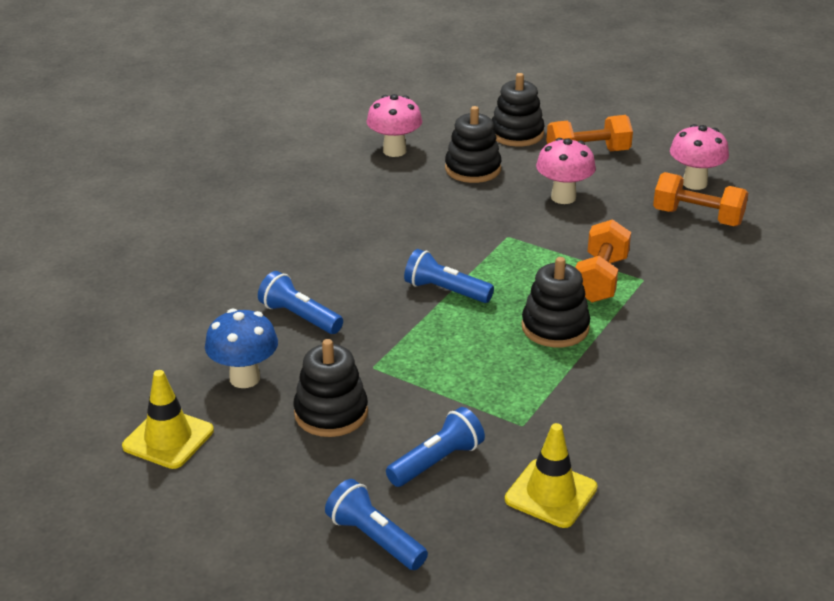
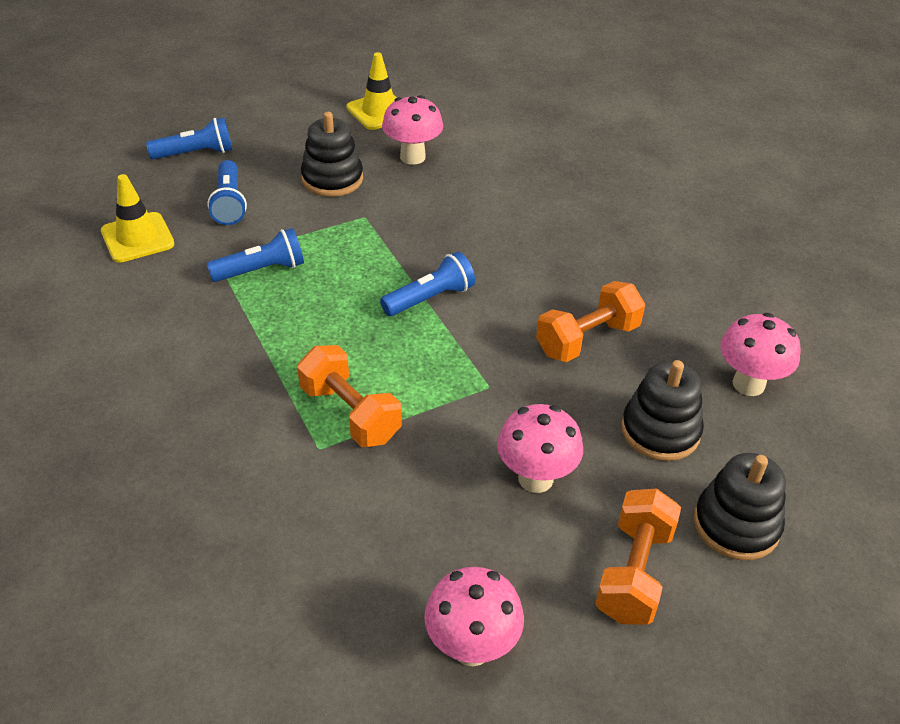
camera: 120 degrees right, 10 degrees up
(244, 378) = (412, 157): blue mushroom -> pink mushroom
(299, 317) = (467, 205): blue flashlight -> blue flashlight (261, 270)
(555, 327) = (309, 339): black stacking toy -> none
(697, 217) = (389, 586): orange dumbbell -> orange dumbbell (587, 339)

